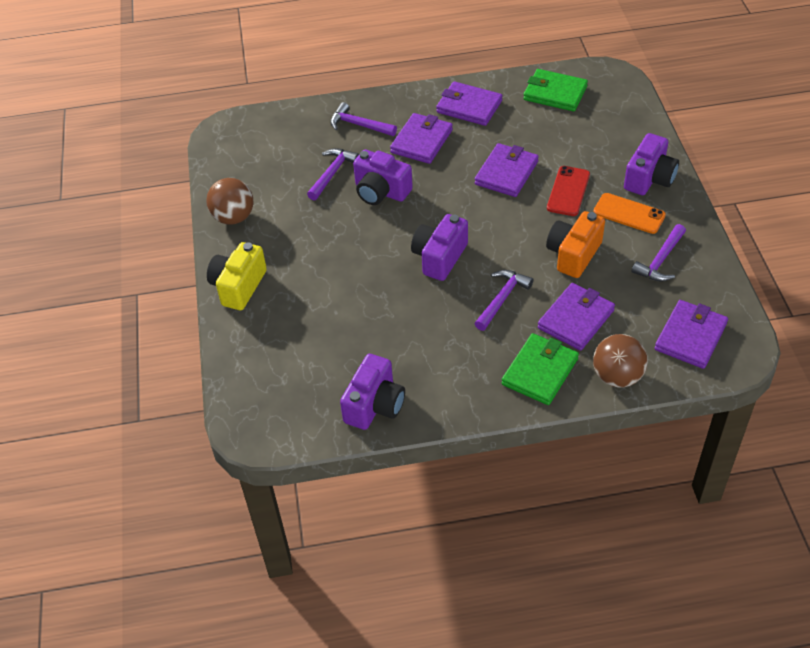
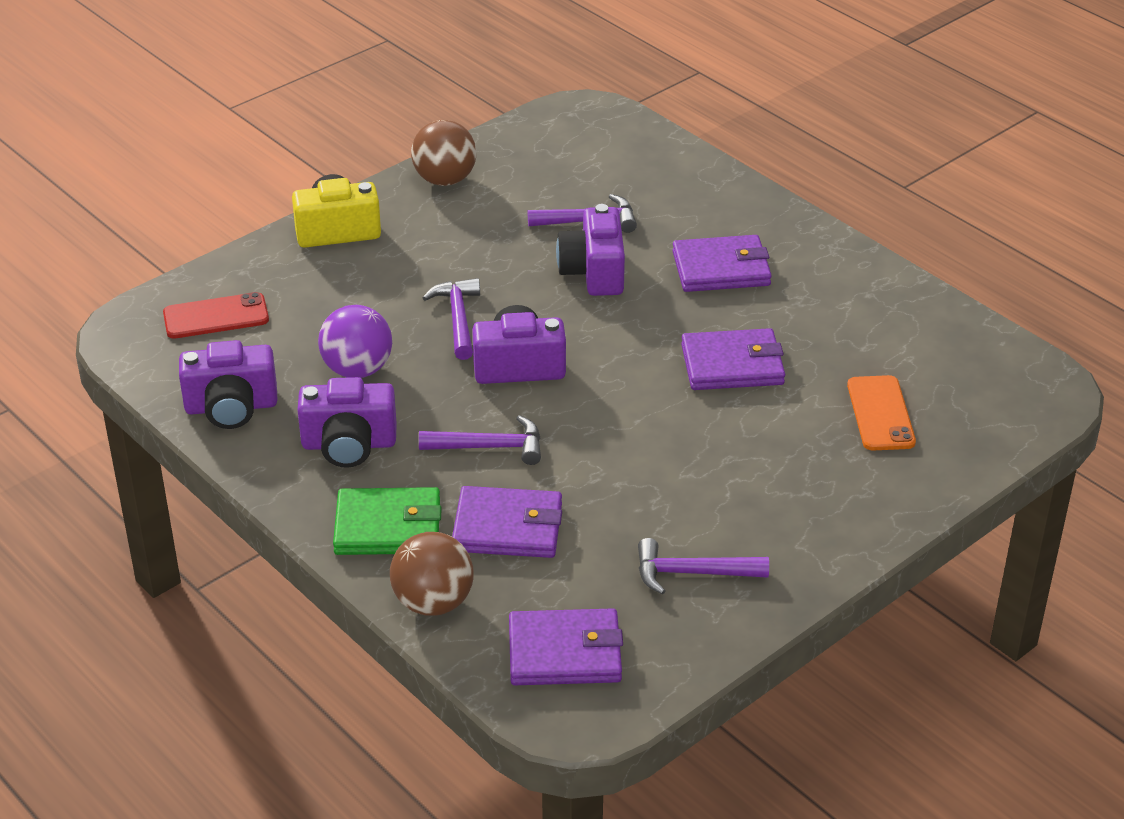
camera: 55 degrees right, 10 degrees down
(359, 125) = (699, 206): purple hammer -> purple hammer (458, 318)
(386, 330) = (357, 370): none -> purple ball
(469, 106) = (833, 283): purple wallet -> none
(555, 93) = (946, 350): green wallet -> none
(568, 191) = (750, 435): red phone -> red phone (216, 317)
(573, 254) = (629, 483): orange camera -> none
(629, 214) = (760, 510): orange phone -> orange phone (880, 414)
(649, 178) = (855, 506): purple camera -> purple camera (349, 444)

